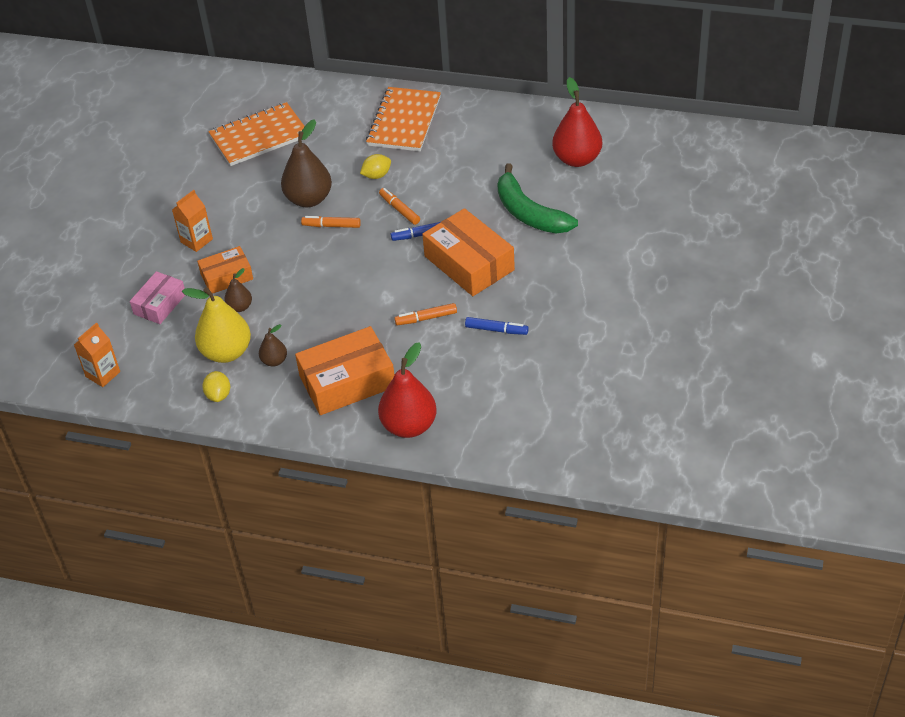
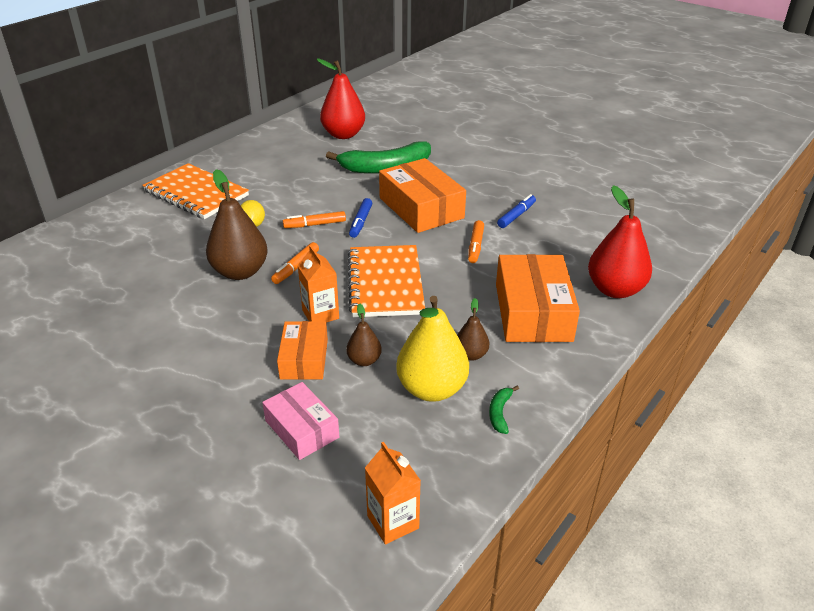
camera: 70 degrees left, 10 degrees down
(196, 240) = (218, 369): orange carton -> orange carton (320, 314)
(218, 395) = (500, 413): yellow lemon -> green banana
(259, 136) = (99, 280): orange notebook -> orange notebook (385, 283)
(469, 263) = (421, 208): orange box -> orange box turned 75 degrees clockwise

